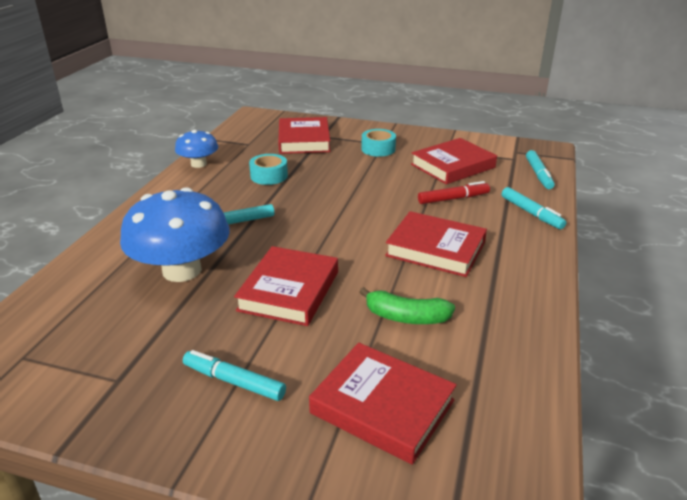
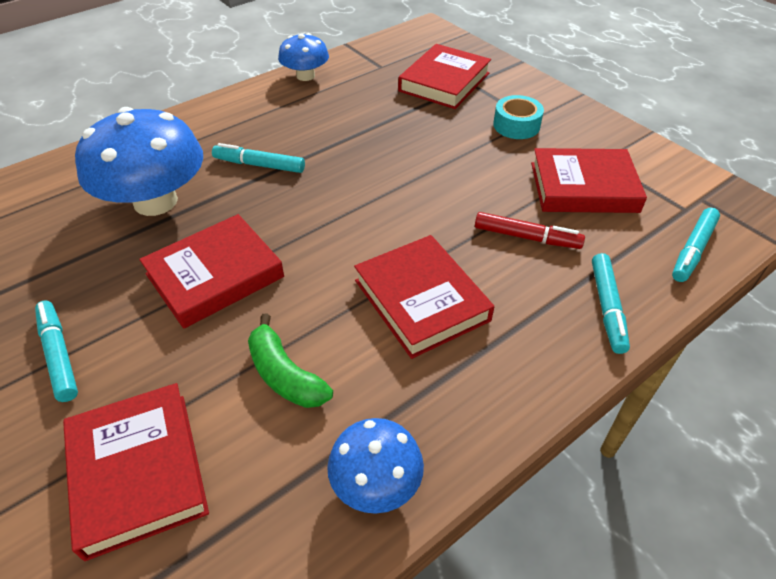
camera: 35 degrees right, 15 degrees up
(269, 176) = (355, 117): turquoise tape -> none
(521, 337) = (376, 482): none -> blue mushroom

